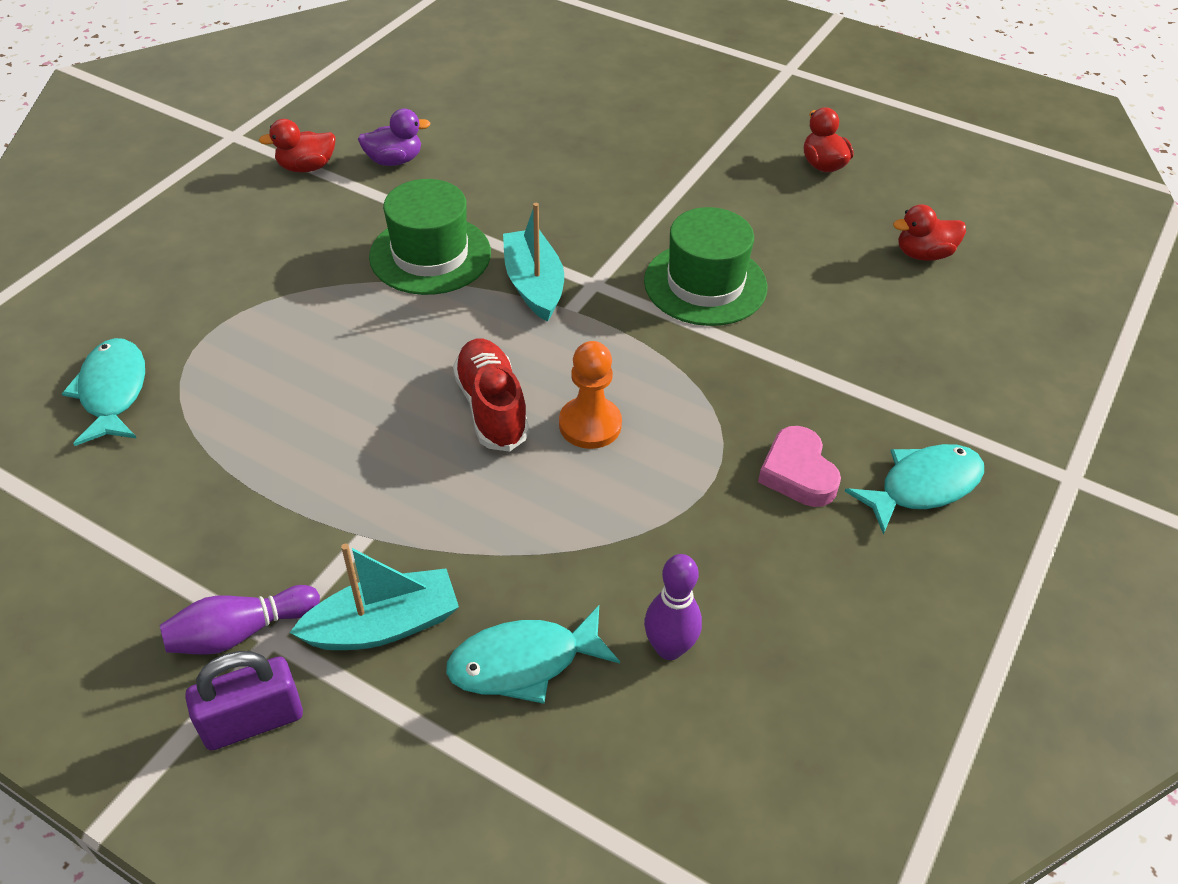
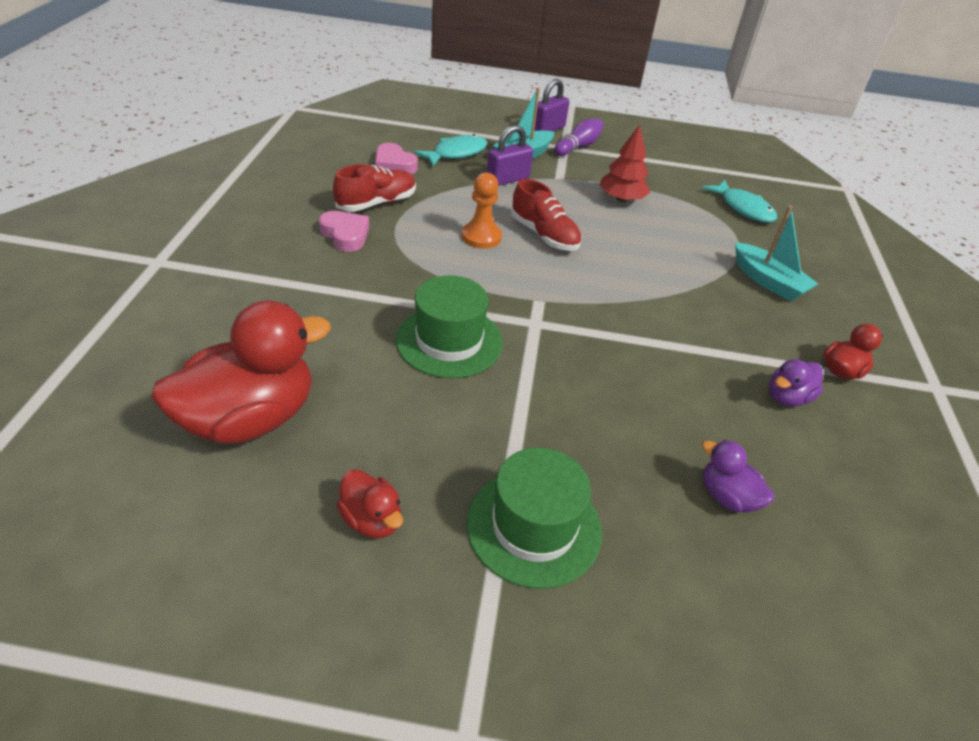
camera: 155 degrees right, 5 degrees down
(299, 456) = (621, 199): none -> red tree
(430, 255) = (669, 318): green hat -> green hat (534, 526)
(466, 552) = (508, 179): none -> purple padlock
(532, 117) = (727, 497): none -> purple duck
(534, 285) = (577, 311): turquoise boat -> turquoise boat (768, 281)
(669, 648) = (394, 165): purple bowling pin -> pink heart
(732, 536) = (376, 203): none -> red shoe
(922, 486) = (264, 241): turquoise fish -> none
(923, 254) = (250, 418): red duck -> red duck, size x2.11

